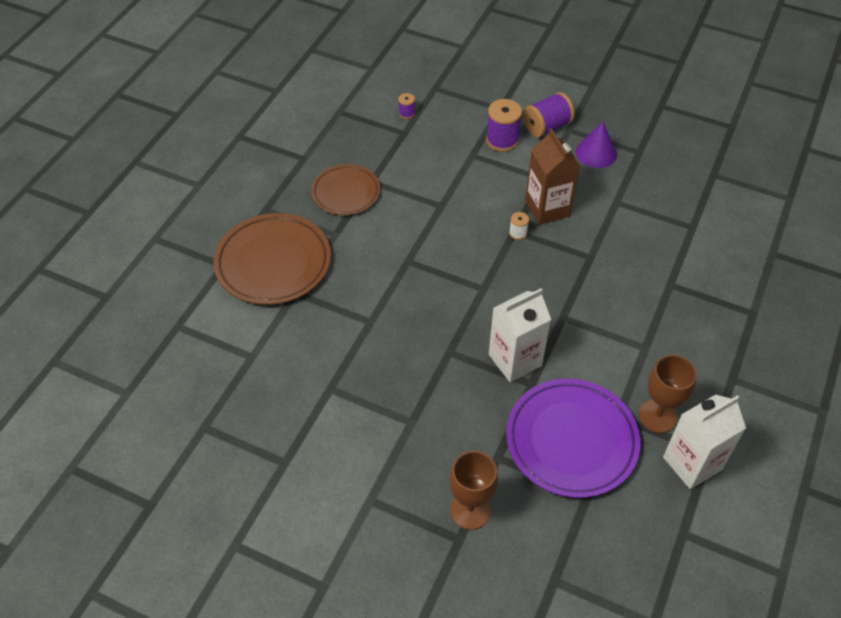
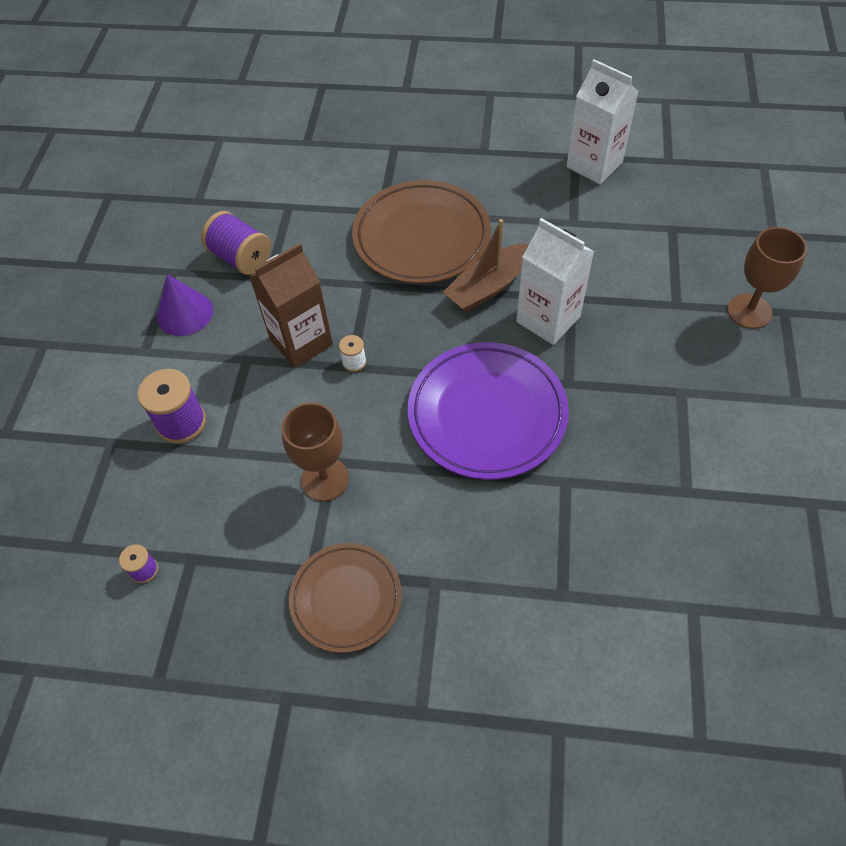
camera: 105 degrees left, 5 degrees up
(273, 263) = (523, 650): brown plate -> brown plate (421, 237)
(546, 126) = (142, 377): purple spool -> purple spool (241, 258)
(562, 332) = (489, 286): none -> brown boat
(571, 440) = (621, 251): purple plate -> purple plate (487, 414)
(657, 416) = (556, 195): brown goblet -> brown goblet (325, 479)

